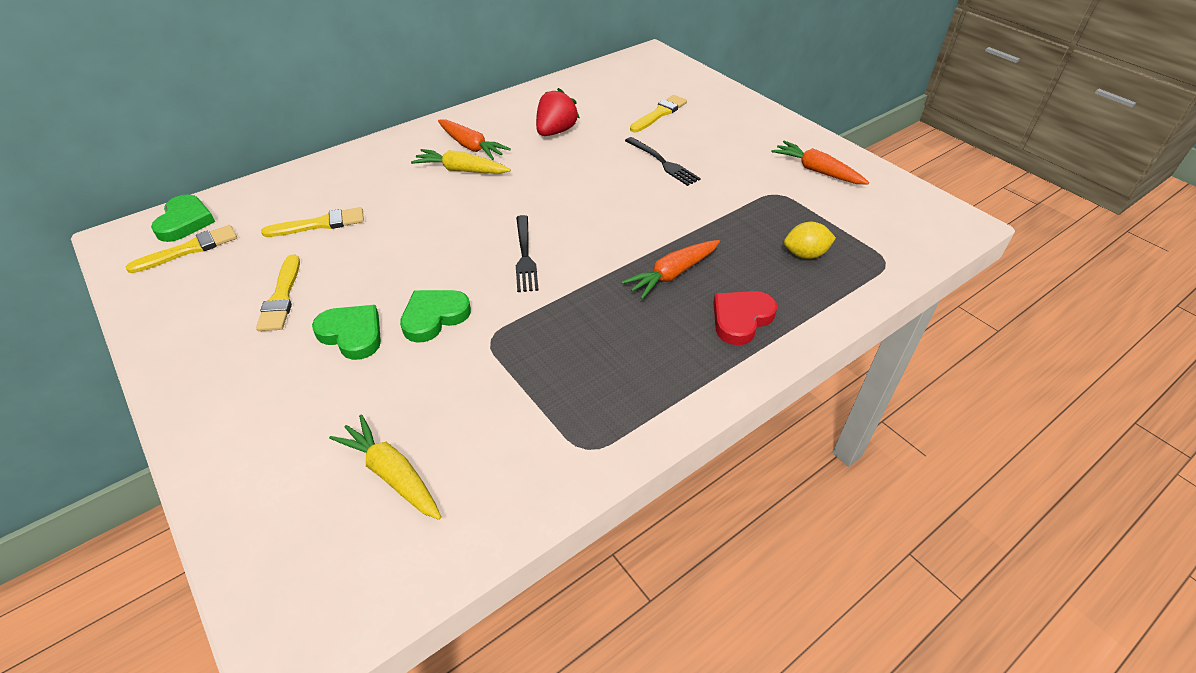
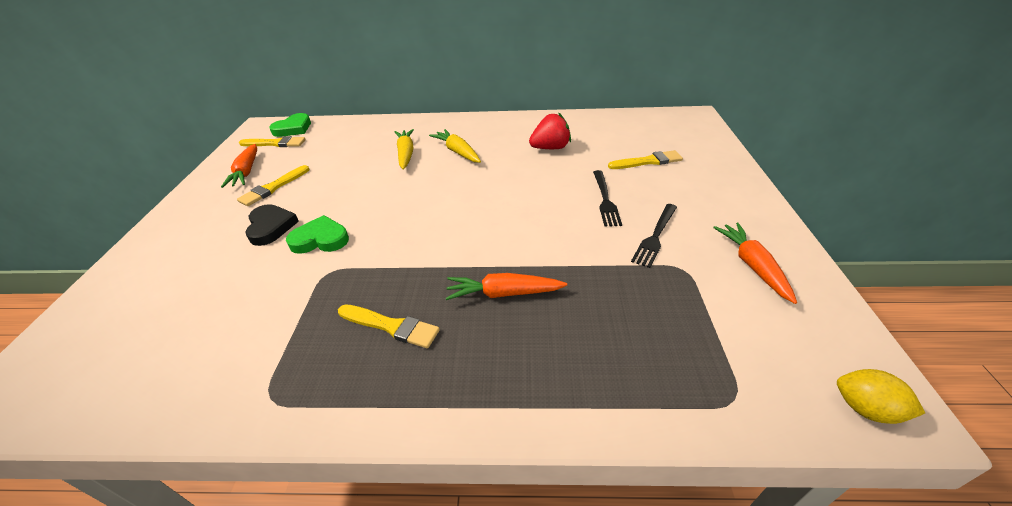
camera: 40 degrees right, 5 degrees down
(320, 224) = (344, 154): yellow brush -> yellow brush (391, 326)
(352, 334) = (271, 227): green heart -> black heart
(392, 474) = (165, 330): yellow carrot -> yellow carrot (406, 154)
(471, 146) = (483, 139): orange carrot -> orange carrot (246, 172)
(525, 256) = (421, 226): black fork -> black fork (655, 237)
(741, 319) = (512, 367): red heart -> none
(805, 254) = (646, 341): yellow lemon -> yellow lemon (865, 409)

